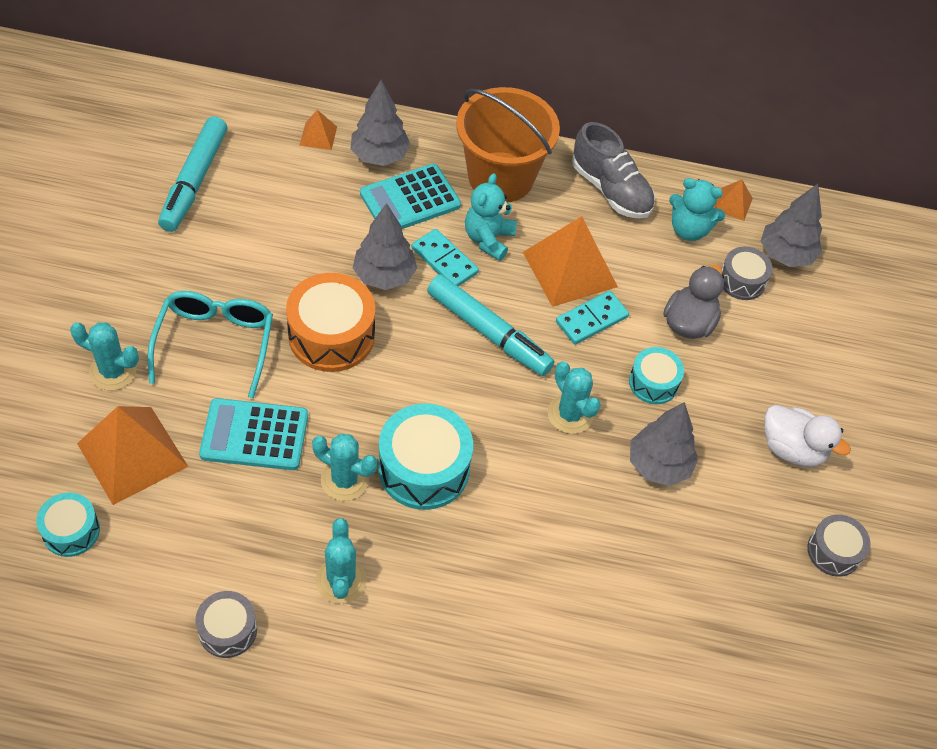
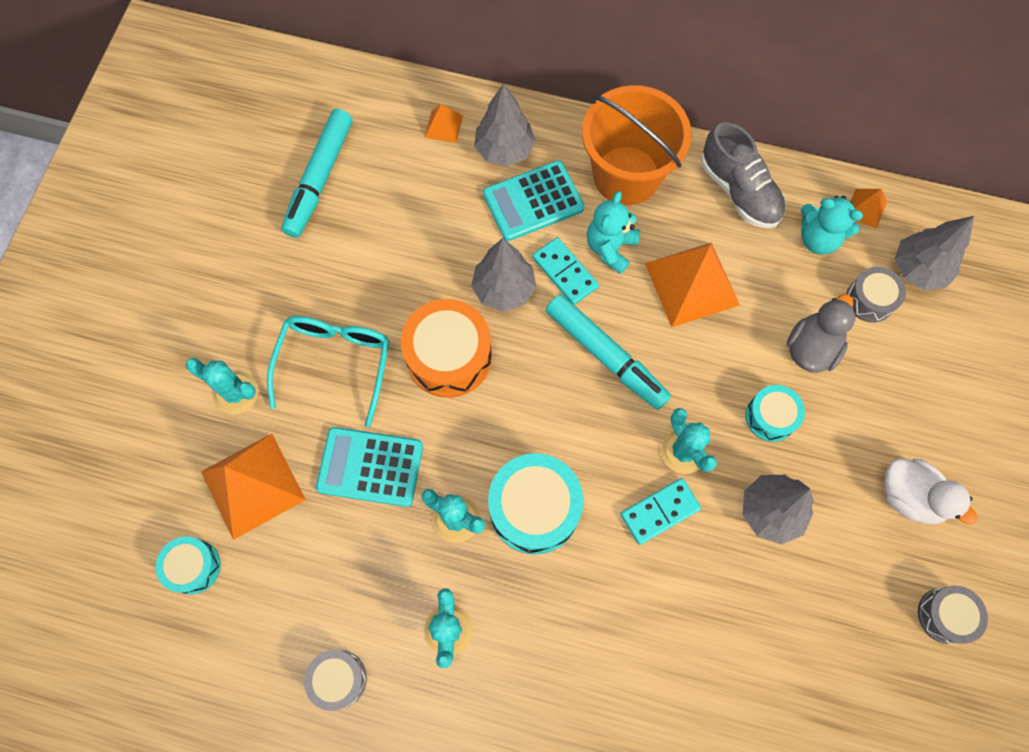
camera: 10 degrees right, 15 degrees up
(591, 320) = (711, 343): turquoise domino -> turquoise domino (660, 512)

